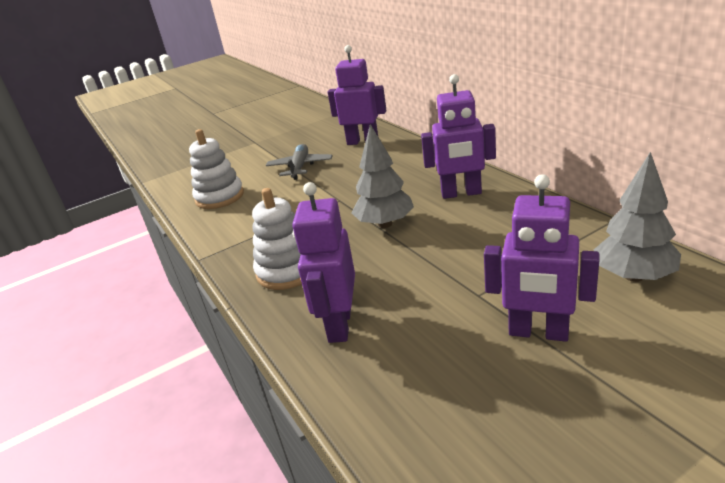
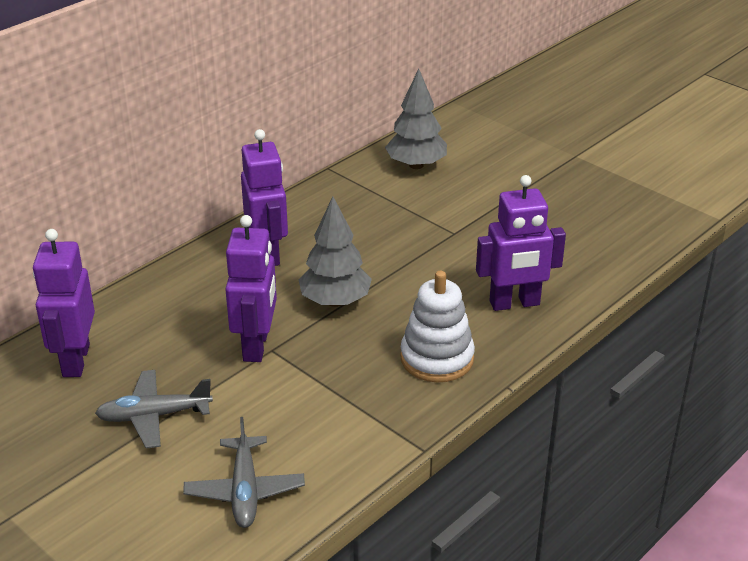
camera: 110 degrees left, 5 degrees up
(220, 197) = (245, 491): white stacking toy -> grey plane
(538, 332) = (494, 205): purple robot -> purple robot (256, 346)

